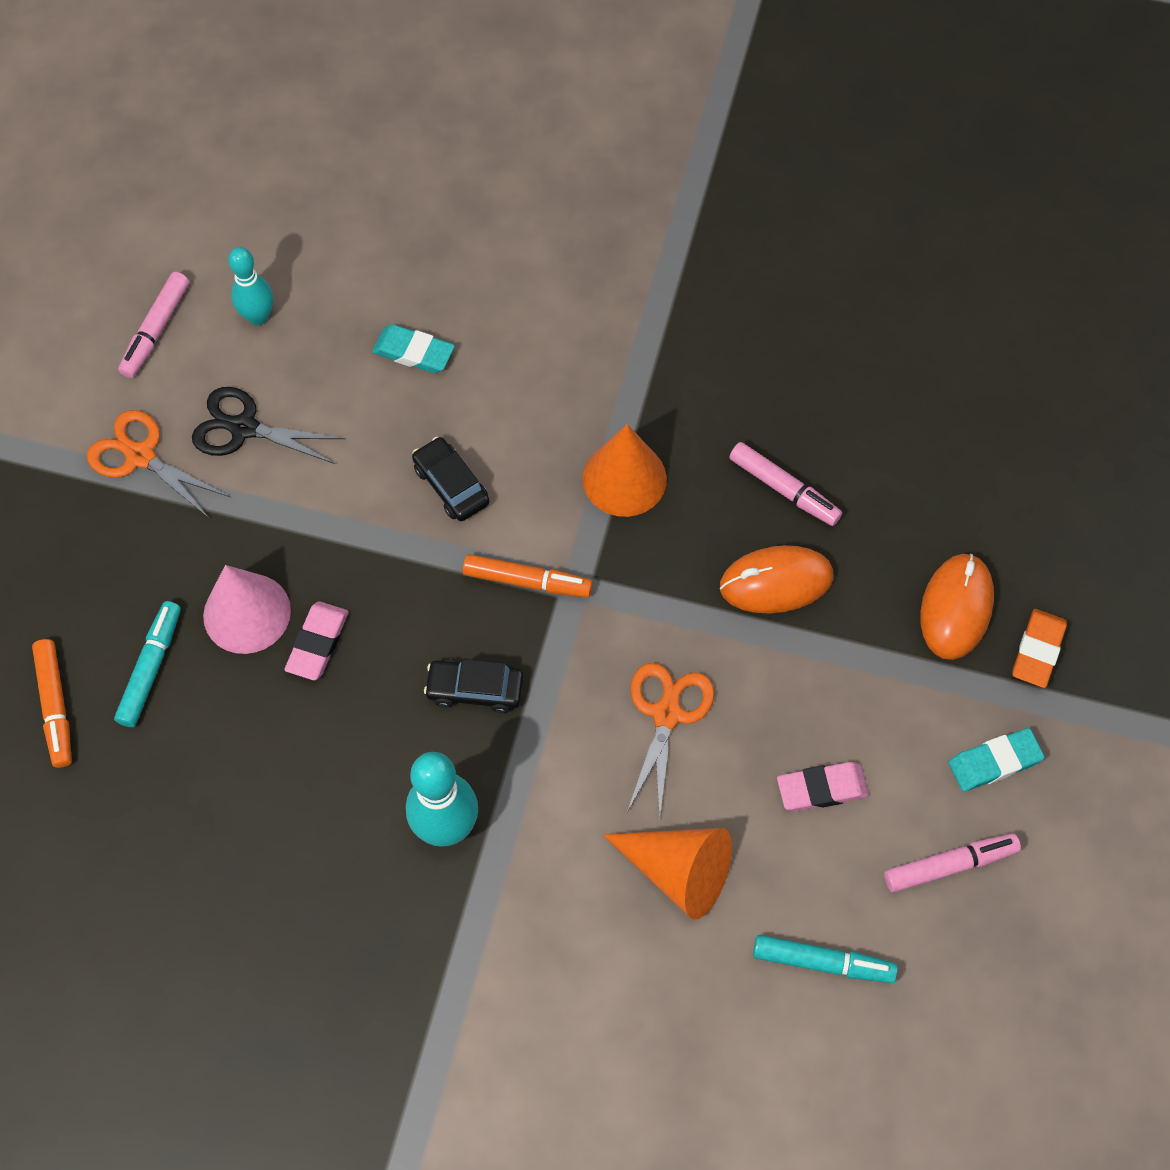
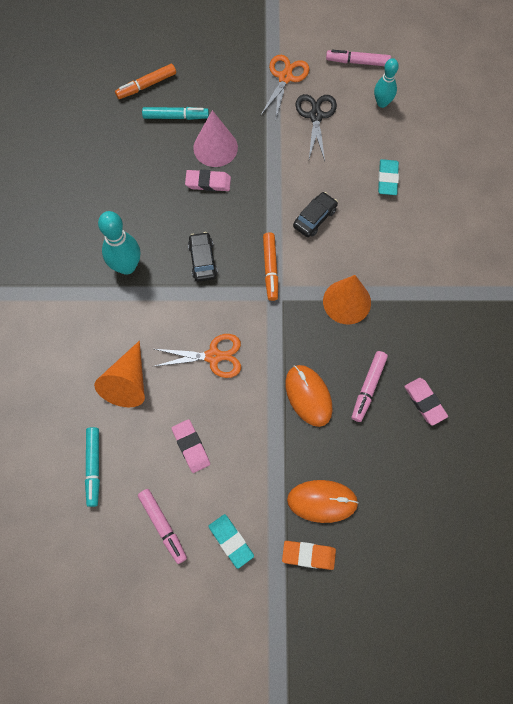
camera: 75 degrees right, 5 degrees up
(827, 416) = (424, 402): none -> pink eraser

